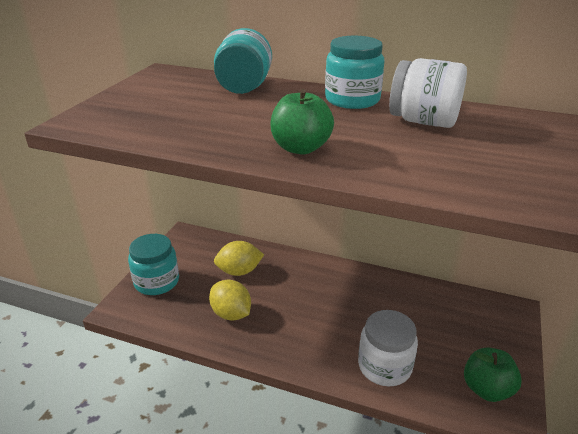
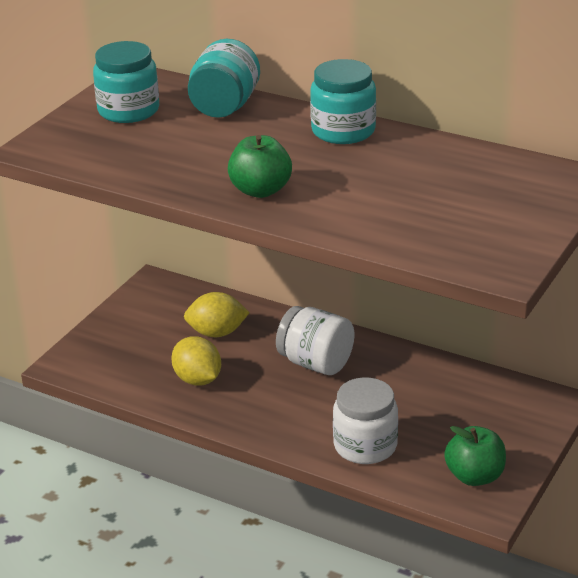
camera: 10 degrees right, 0 degrees up
(157, 282) = (111, 338): turquoise jar -> turquoise jar (128, 110)
(423, 121) = (407, 165): white jar -> white jar (316, 363)

